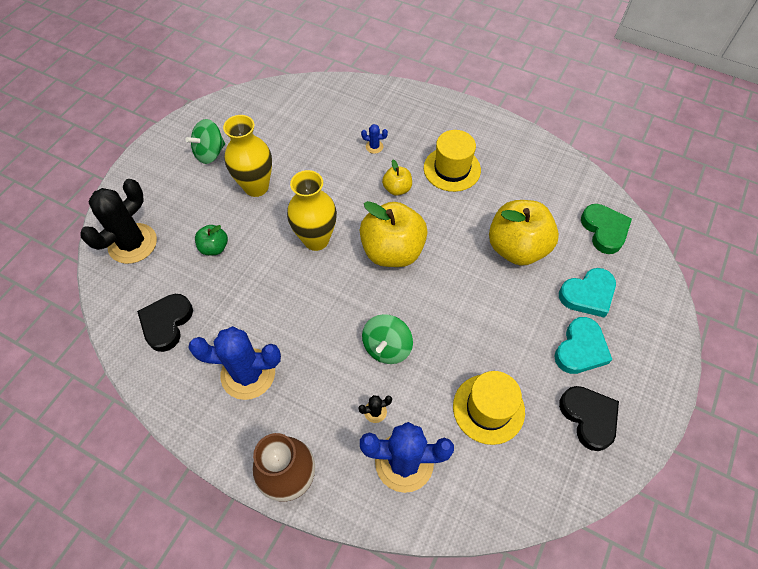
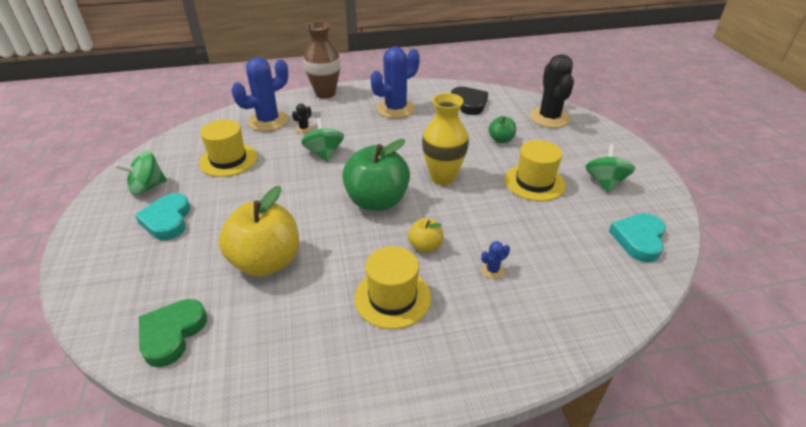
camera: 140 degrees right, 20 degrees down
(256, 187) = (534, 182): yellow vase -> yellow hat
(392, 251) = (377, 201): yellow apple -> green apple
(587, 294) = (173, 261): turquoise heart -> turquoise heart (639, 239)
(589, 417) = (147, 187): black heart -> green spinning top
(604, 230) = (172, 334): green heart -> green heart turned 75 degrees clockwise

